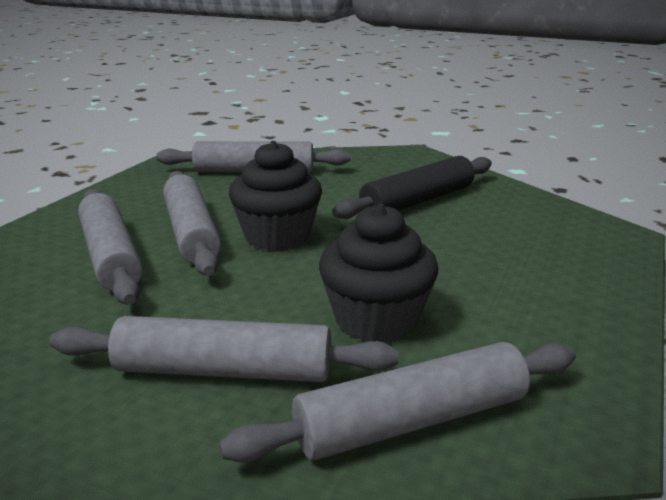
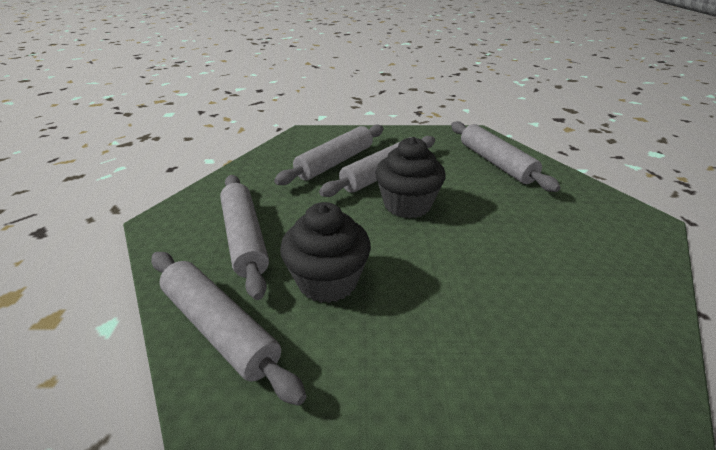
camera: 65 degrees right, 10 degrees up
(418, 201) = (542, 252): black rolling pin -> none

